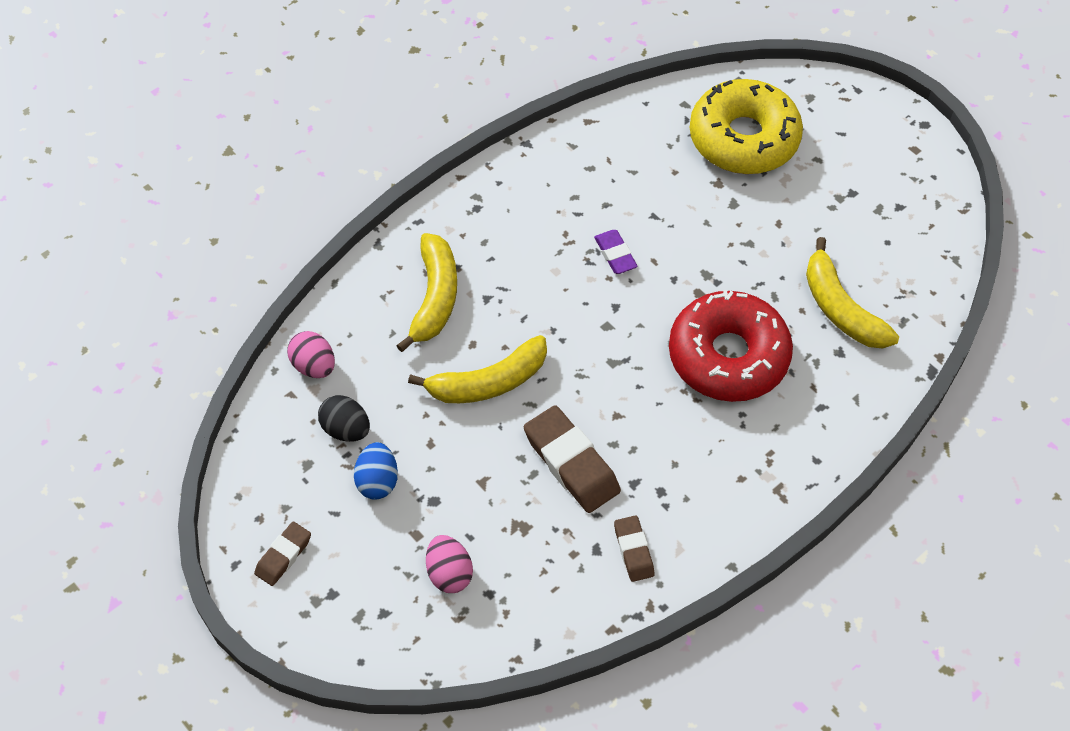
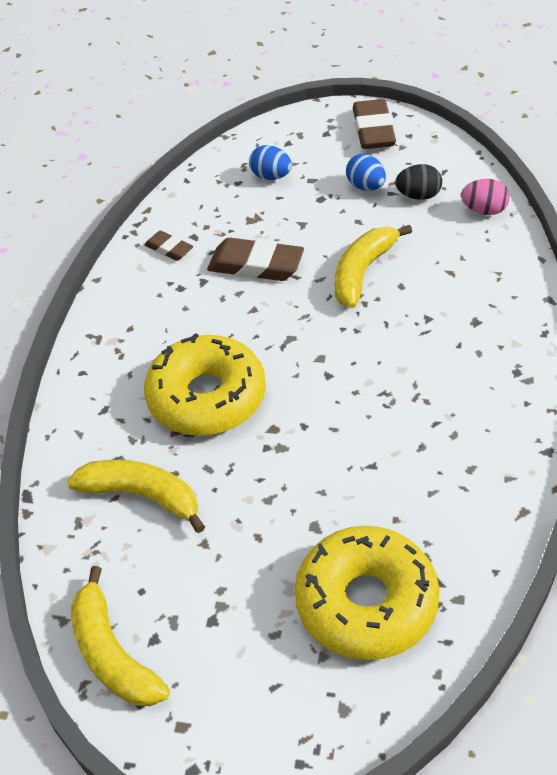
camera: 145 degrees right, 10 degrees down
(283, 556) = (373, 130): brown eraser -> brown eraser, size x1.78
(434, 297) = (463, 294): yellow banana -> yellow banana (112, 654)
(449, 573) = (271, 176): pink egg -> blue egg
(615, 254) = (369, 412): purple eraser -> none
(728, 356) = (207, 397): red donut -> yellow donut

